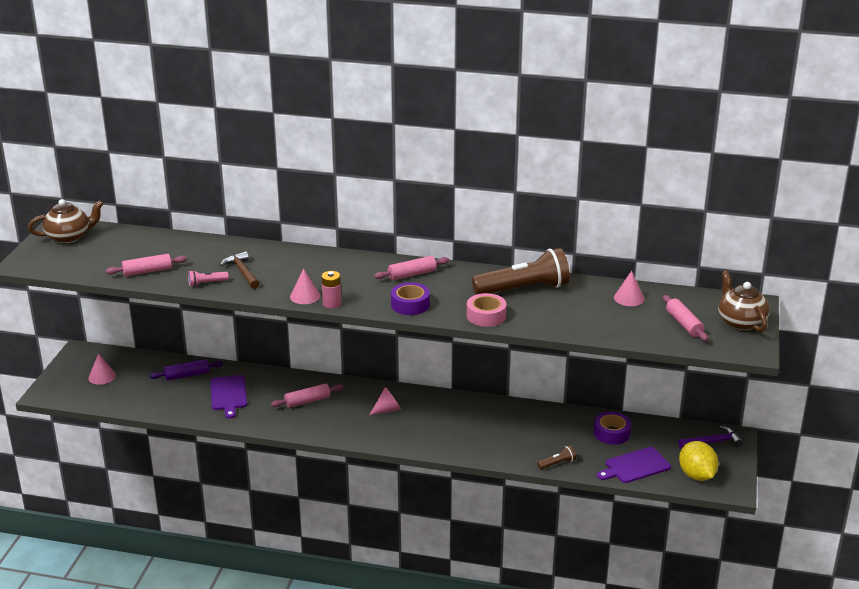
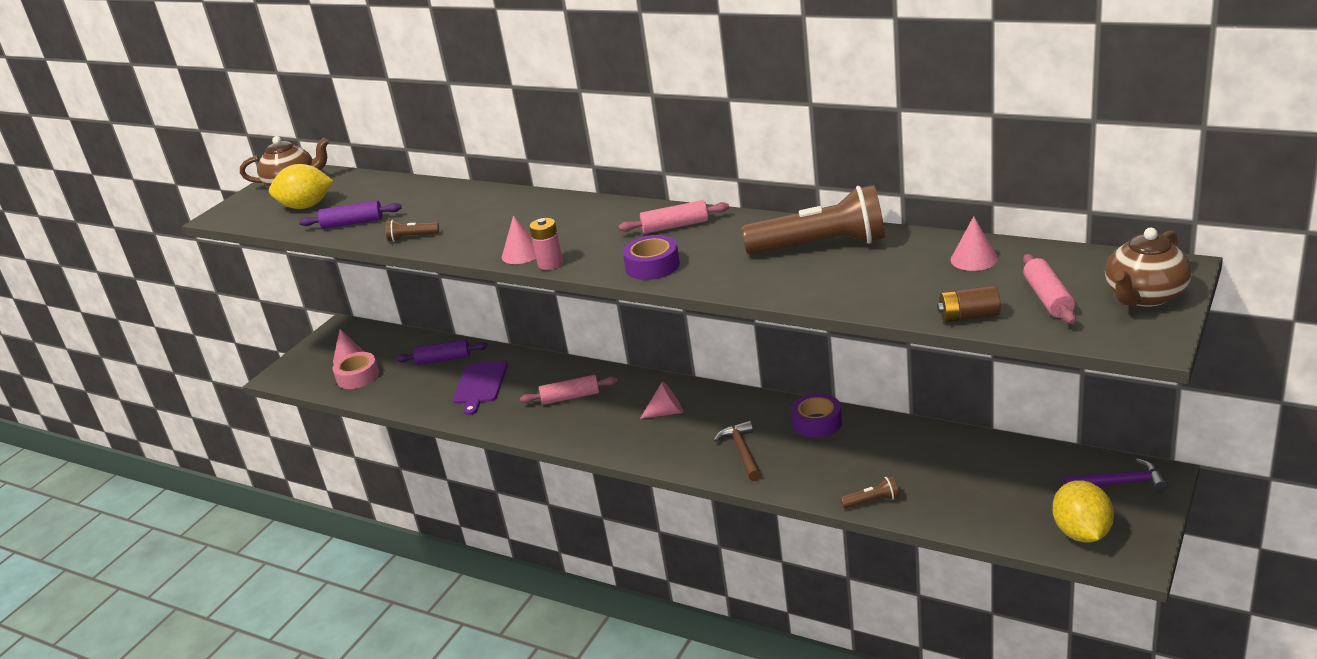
camera: 20 degrees right, 0 degrees up
(96, 257) = (306, 206): none -> yellow lemon
(147, 271) = (352, 223): pink rolling pin -> purple rolling pin
(206, 283) = (412, 237): pink flashlight -> brown flashlight
(242, 272) = (462, 224): brown hammer -> brown hammer (742, 452)
(486, 316) = (750, 282): pink tape -> pink tape (358, 376)
(611, 433) = (967, 461): purple tape -> purple tape (817, 422)
(635, 466) = (988, 512): purple cutting board -> none
(639, 337) = (969, 316): none -> brown battery
(741, 322) = (1144, 296): brown teapot -> brown teapot turned 135 degrees counterclockwise

